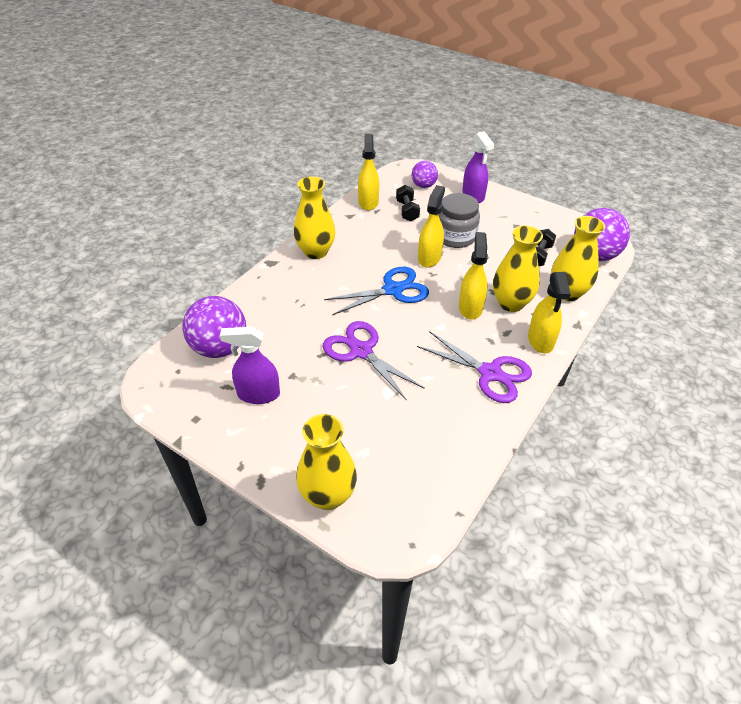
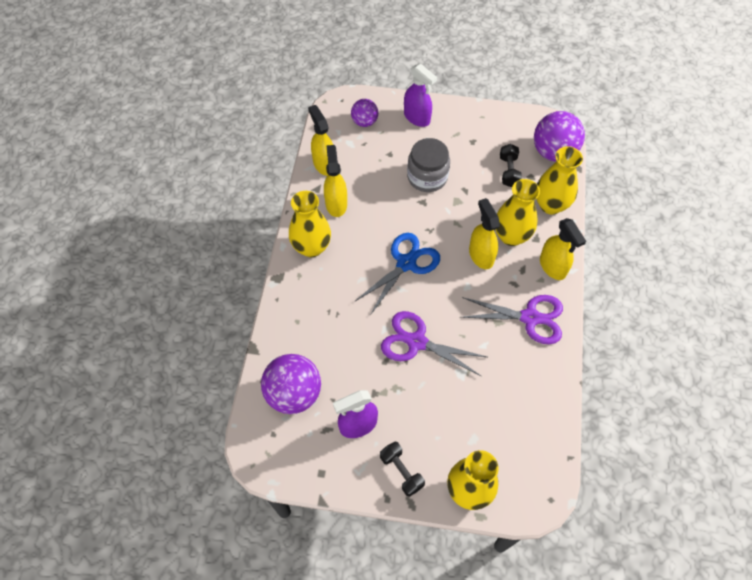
camera: 25 degrees left, 15 degrees up
(407, 211) = (367, 161): black dumbbell -> black dumbbell (401, 471)
(429, 258) = (417, 212): yellow spray bottle -> yellow spray bottle (336, 204)

